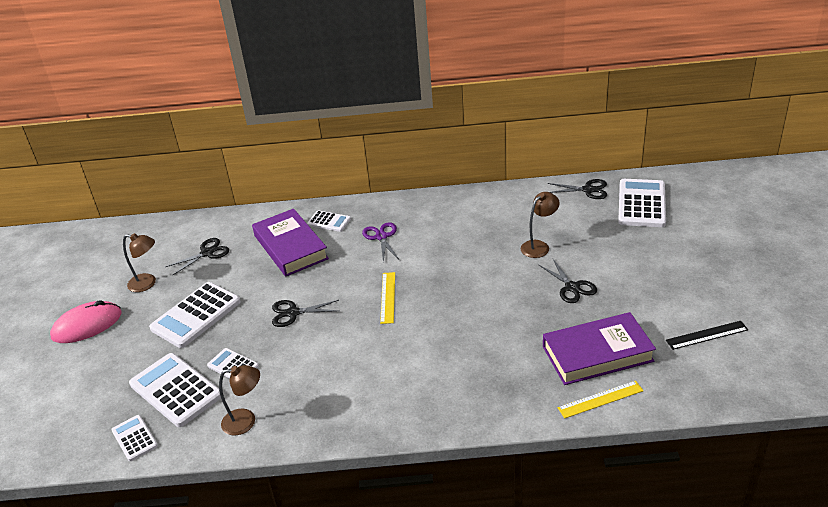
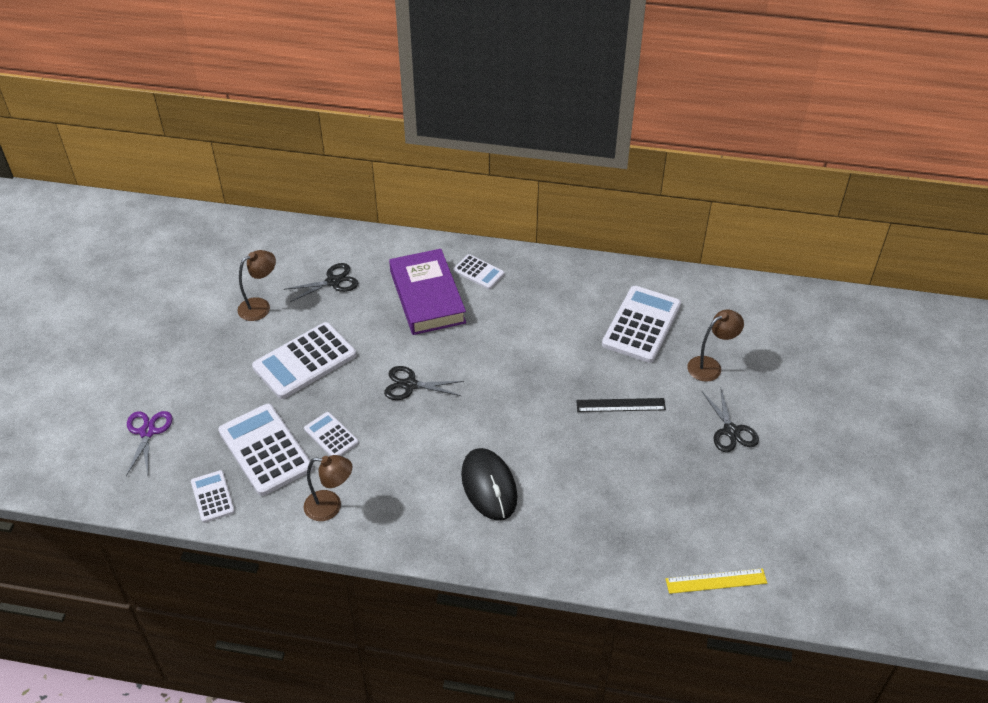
camera: 10 degrees right, 10 degrees up
(87, 325) = (187, 344): pink mouse -> none
(147, 283) = (260, 306): brown lamp -> brown lamp turned 60 degrees counterclockwise
(381, 237) = (533, 308): purple scissors -> purple scissors (147, 432)
(383, 372) = (489, 486): none -> black mouse
(388, 297) = (519, 391): yellow ruler -> none
(588, 190) = (793, 302): black scissors -> none
(597, 354) = (731, 524): purple book -> none
(641, 204) = (851, 337): white calculator -> white calculator (641, 325)
(706, 335) = (864, 532): black ruler -> black ruler (620, 405)

